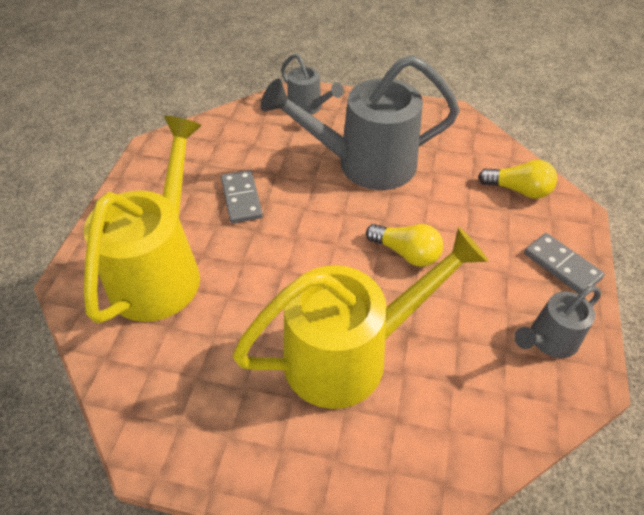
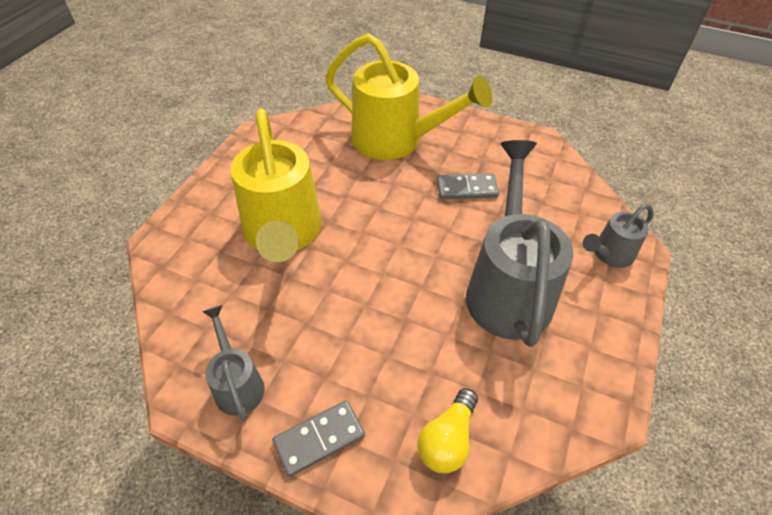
camera: 100 degrees right, 0 degrees up
(406, 253) = (374, 295): yellow light bulb -> none

